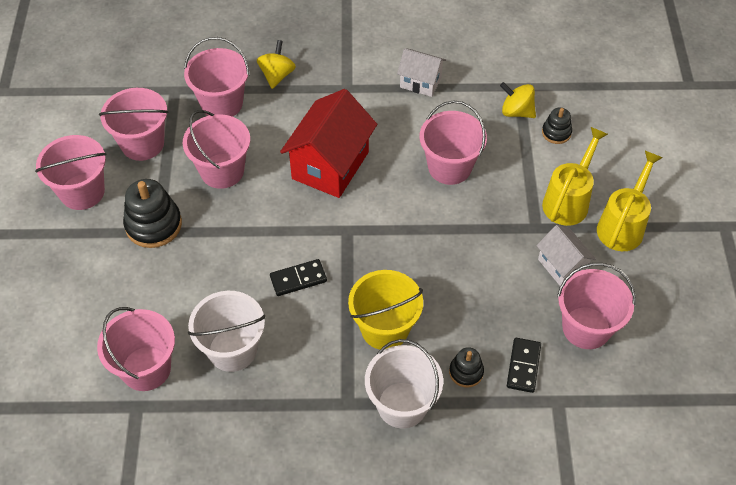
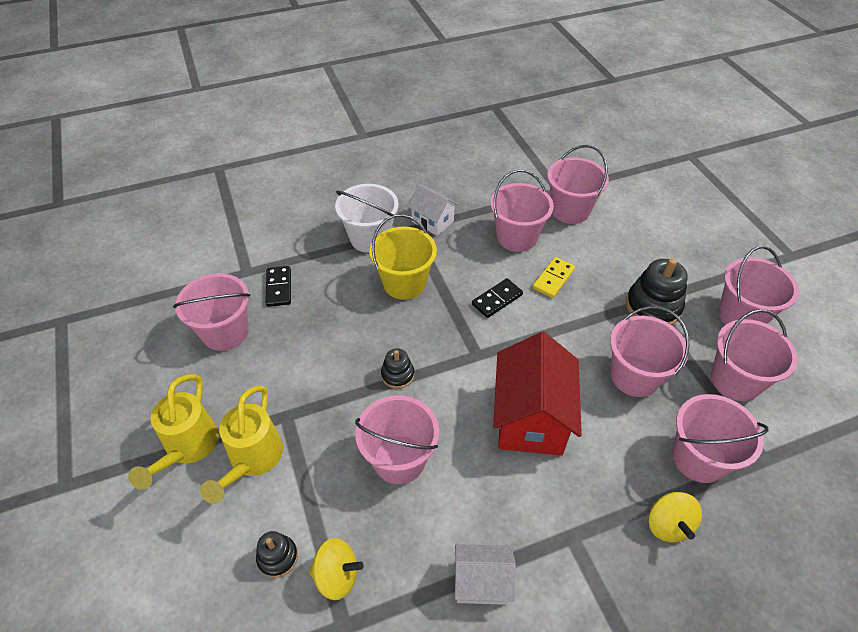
camera: 160 degrees right, 5 degrees down
(227, 284) = (553, 279): none -> yellow domino
(232, 349) = (516, 237): white bucket -> pink bucket
(466, 372) = (326, 271): black stacking toy -> black stacking toy (397, 375)
(562, 266) = (253, 382): white house -> white house (432, 221)

